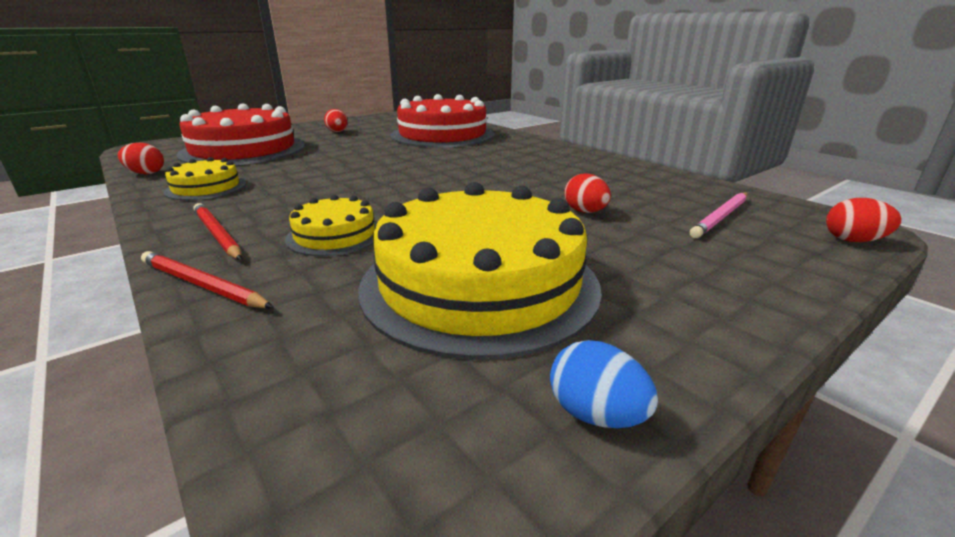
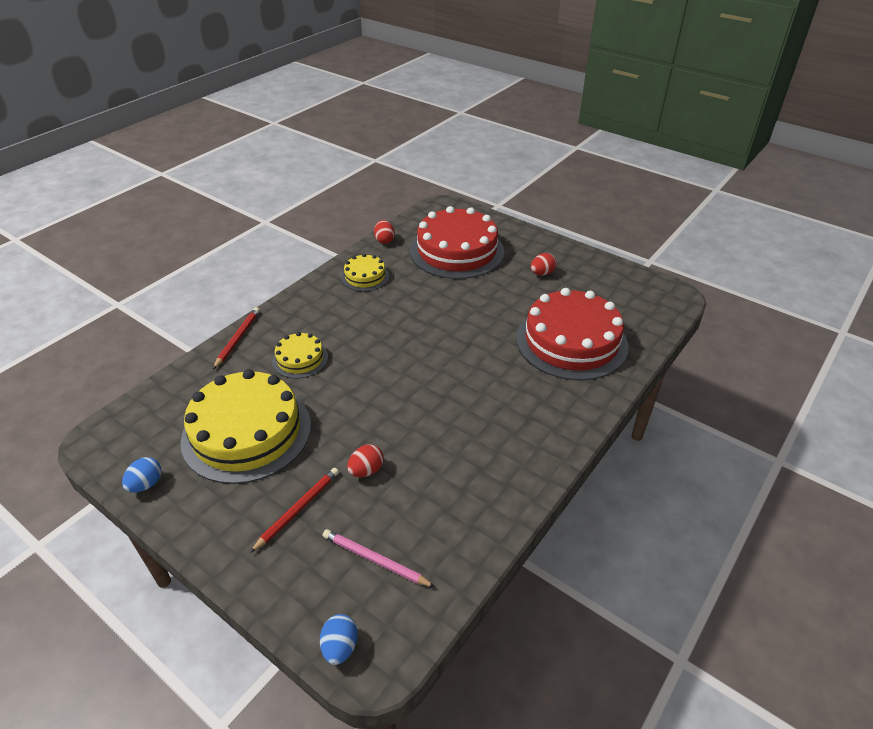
camera: 75 degrees right, 15 degrees up
(217, 234) = (293, 316): red pencil -> red pencil (297, 509)
(853, 240) = (340, 647): red egg -> blue egg

